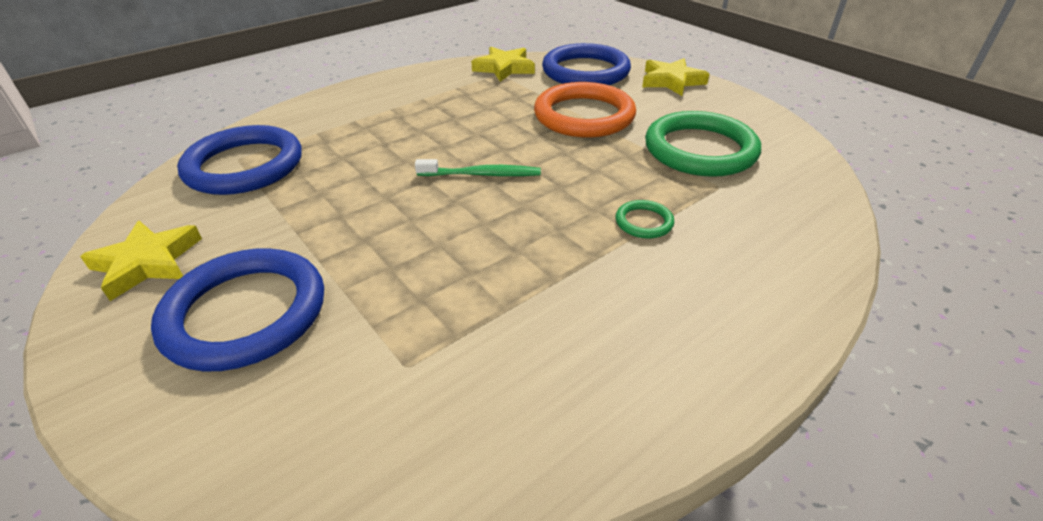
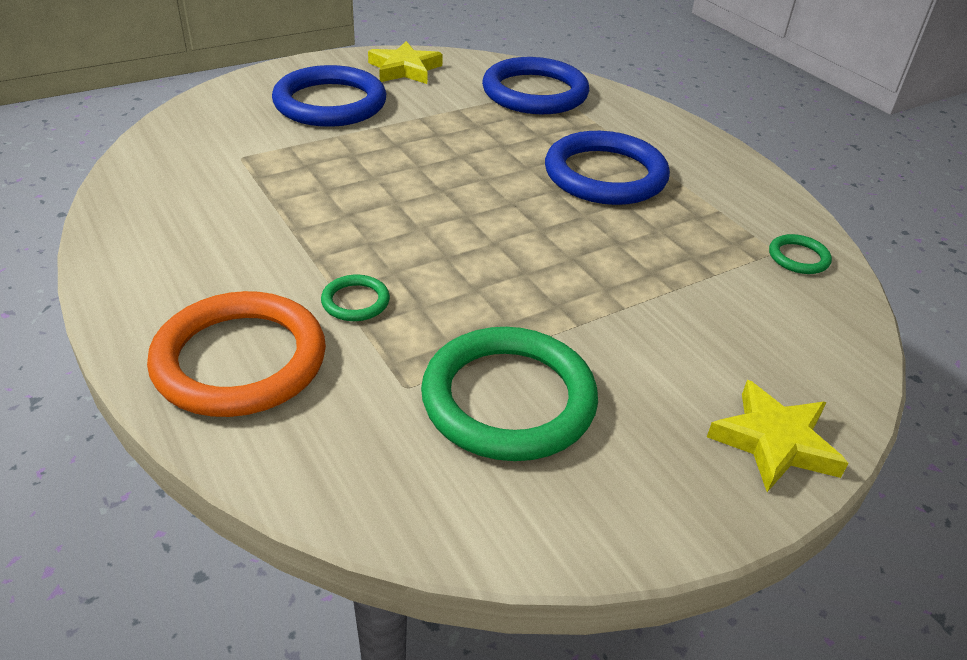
camera: 95 degrees right, 0 degrees up
(482, 174) = (487, 209): green toothbrush -> none
(504, 68) = (798, 257): yellow star -> green ring
(584, 116) = (629, 307): orange ring -> orange ring (240, 360)
(585, 71) = (802, 340): blue ring -> blue ring (605, 175)

